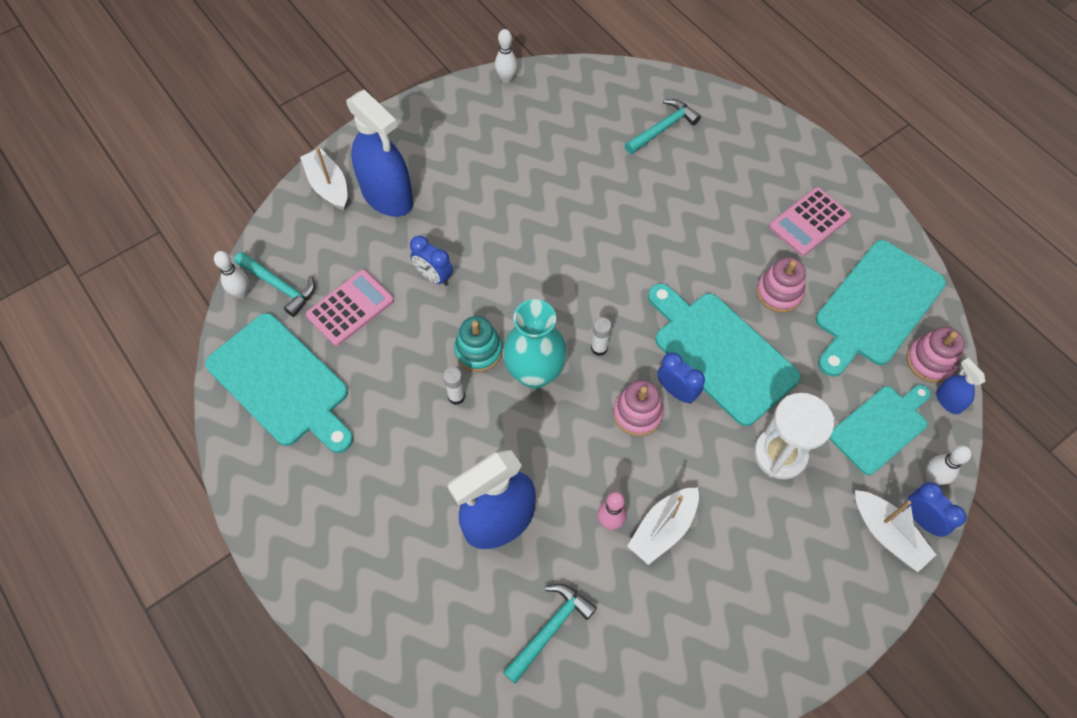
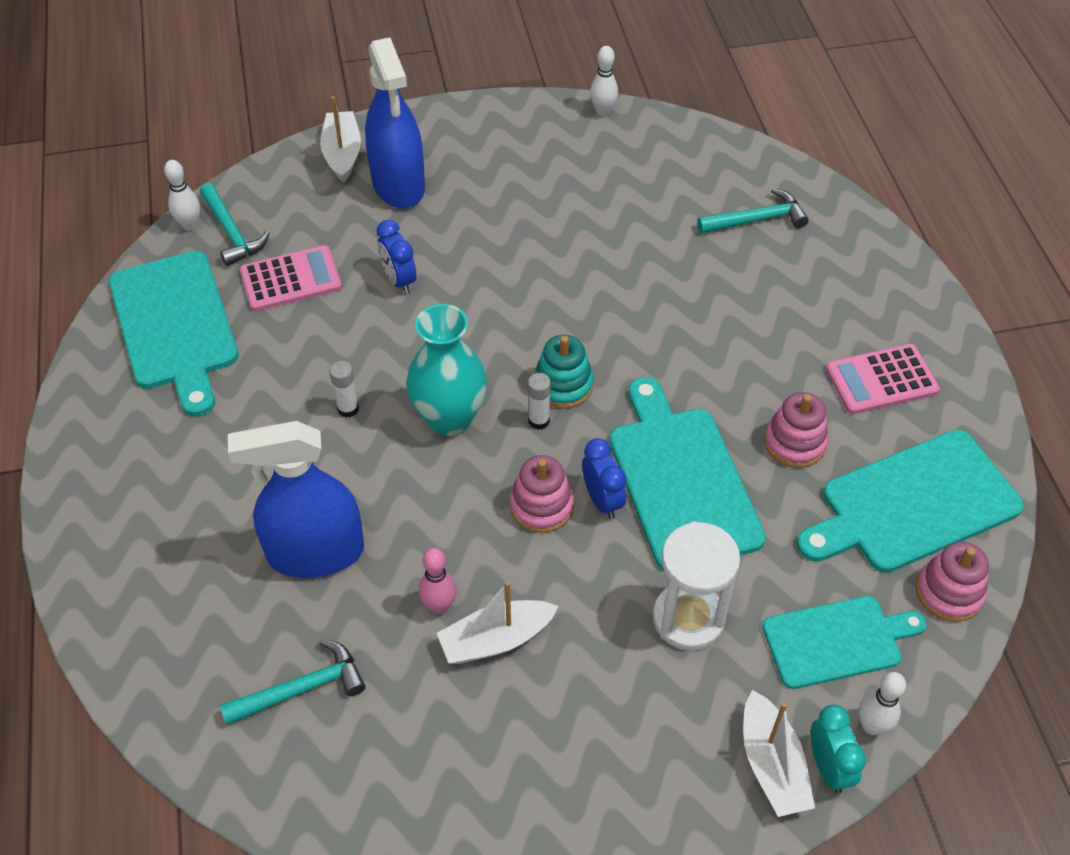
camera: 25 degrees right, 10 degrees down
(478, 351) = (401, 372): turquoise stacking toy -> turquoise stacking toy (563, 385)
(921, 519) = (828, 767): blue clock -> turquoise clock
(948, 401) = (947, 647): blue spray bottle -> none

